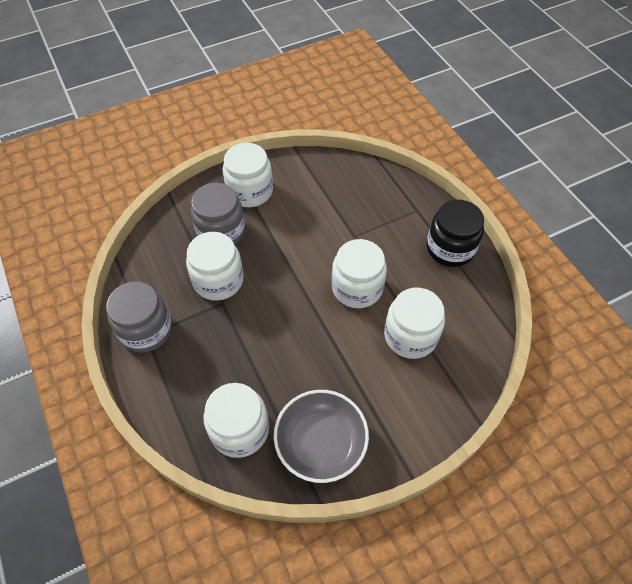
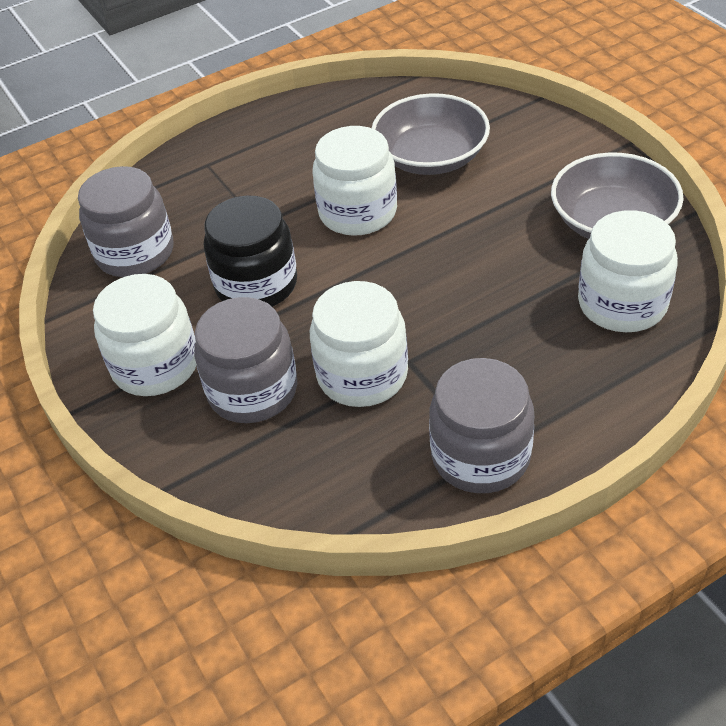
camera: 90 degrees left, 10 degrees down
(339, 179) = (135, 253): none -> grey jar
(410, 336) = (431, 157): white jar -> grey bowl
(450, 248) = (279, 130): black jar -> black jar (256, 284)

